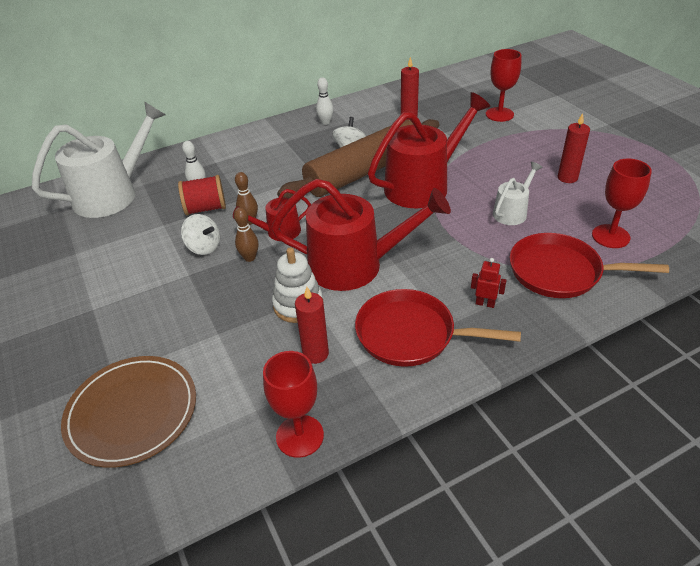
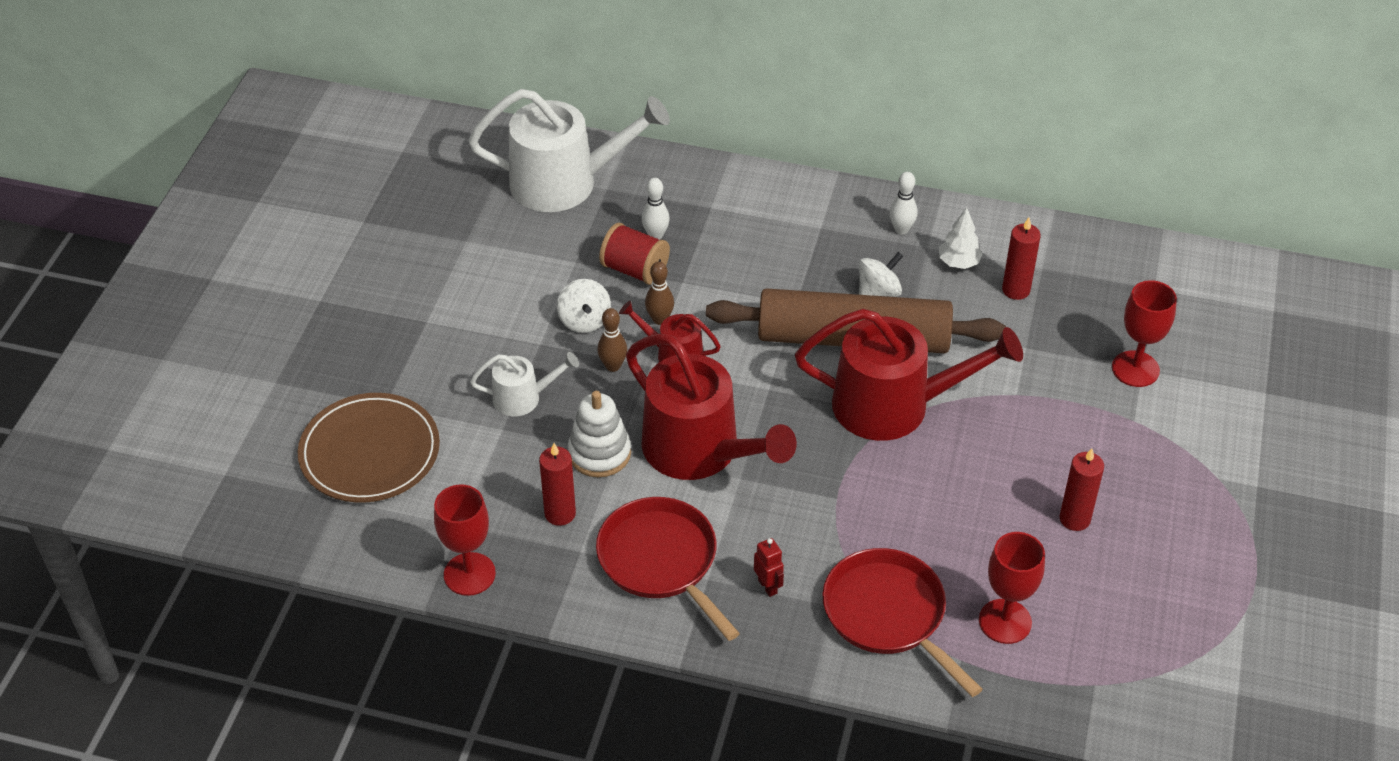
camera: 40 degrees right, 5 degrees up
(369, 120) = (958, 263): none -> white tree
(512, 212) = (942, 512): white watering can -> white watering can (523, 398)

